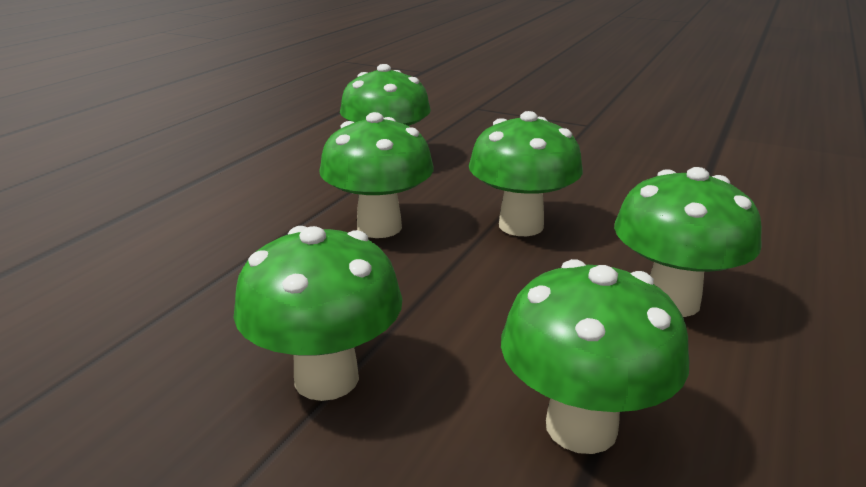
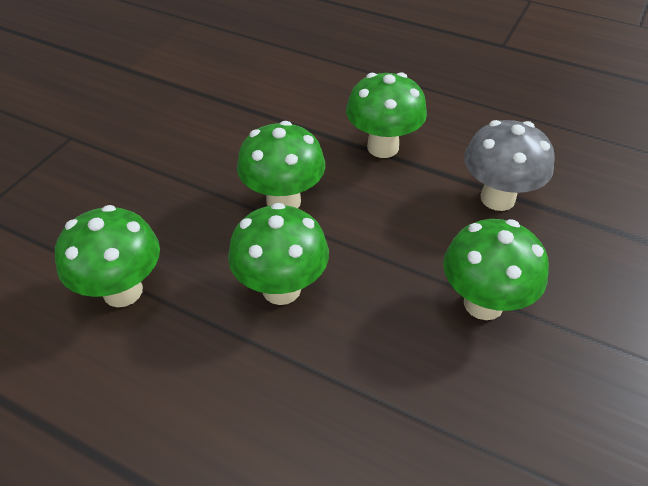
camera: 90 degrees left, 20 degrees up
(581, 427) = (497, 198): green mushroom -> grey mushroom

